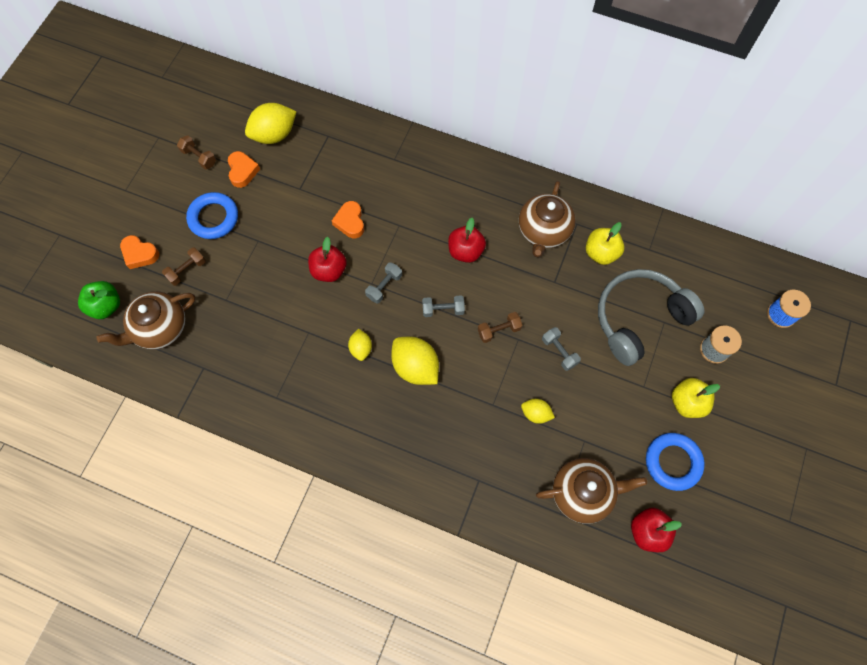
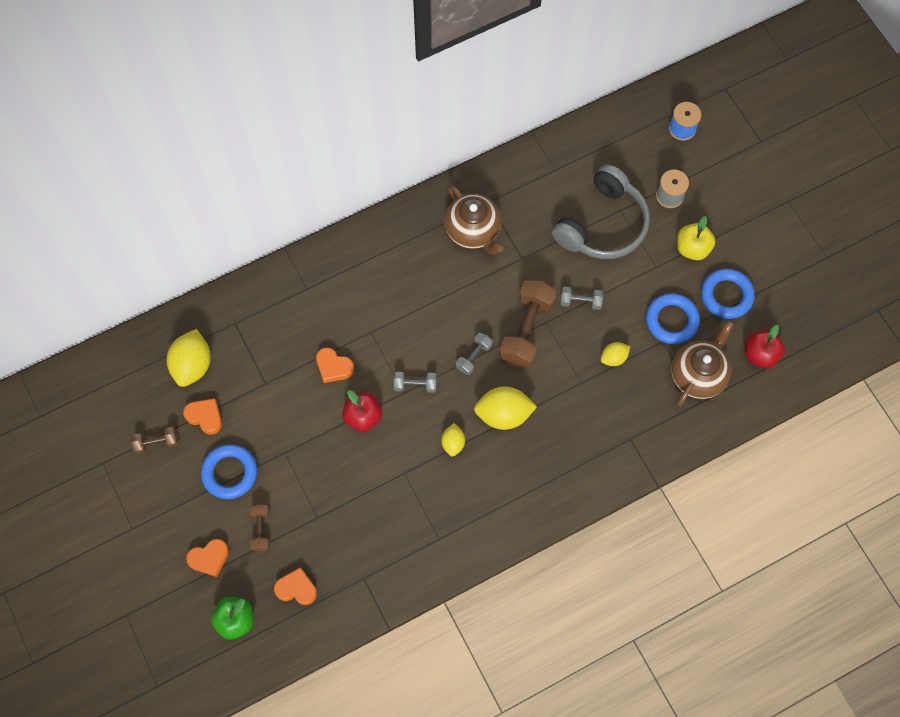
camera: 50 degrees left, 0 degrees up
(160, 328) = (296, 588): brown teapot -> orange heart
(361, 348) = (453, 443): yellow lemon -> yellow lemon turned 60 degrees clockwise
(384, 286) = (415, 385): grey dumbbell -> grey dumbbell turned 75 degrees counterclockwise
(465, 251) = (439, 301): red apple -> none
(499, 330) = (526, 330): brown dumbbell -> brown dumbbell, size x2.00
(601, 253) = (528, 205): yellow apple -> none
(609, 434) = (671, 320): none -> blue ring
(639, 318) = (603, 225): grey headphones -> grey headphones turned 150 degrees counterclockwise

